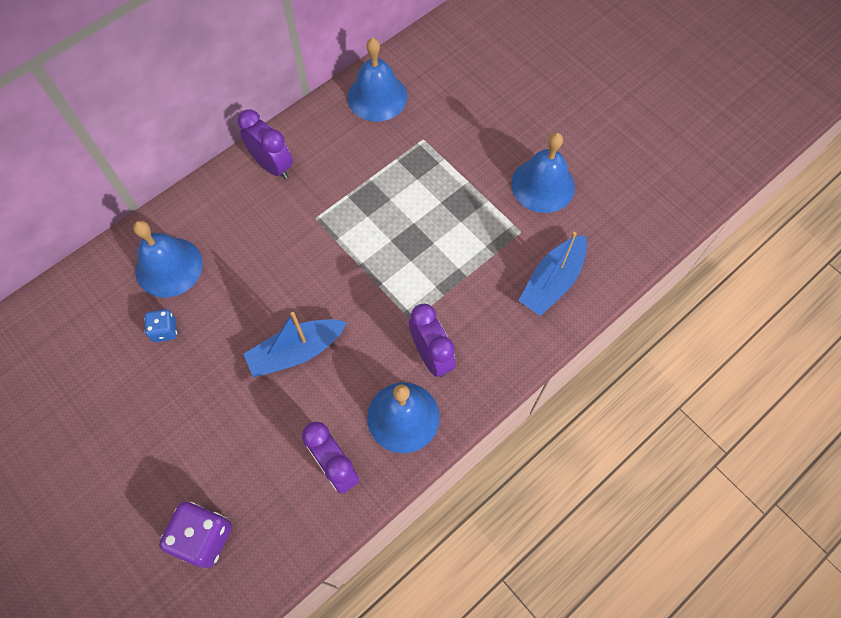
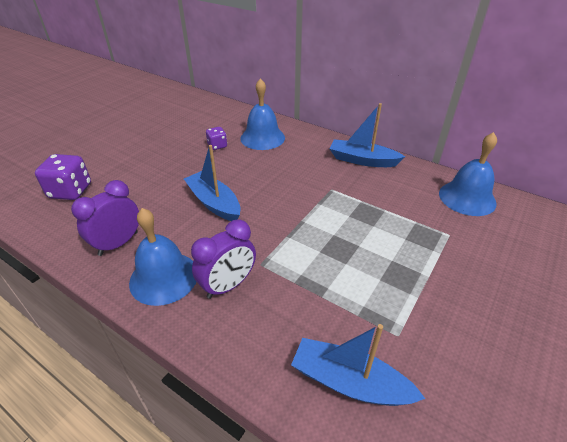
camera: 75 degrees right, 25 degrees down
(165, 330) = (217, 146): blue dice -> purple dice
(272, 166) = (362, 160): purple clock -> blue boat
(543, 185) = (471, 346): blue bell -> none

